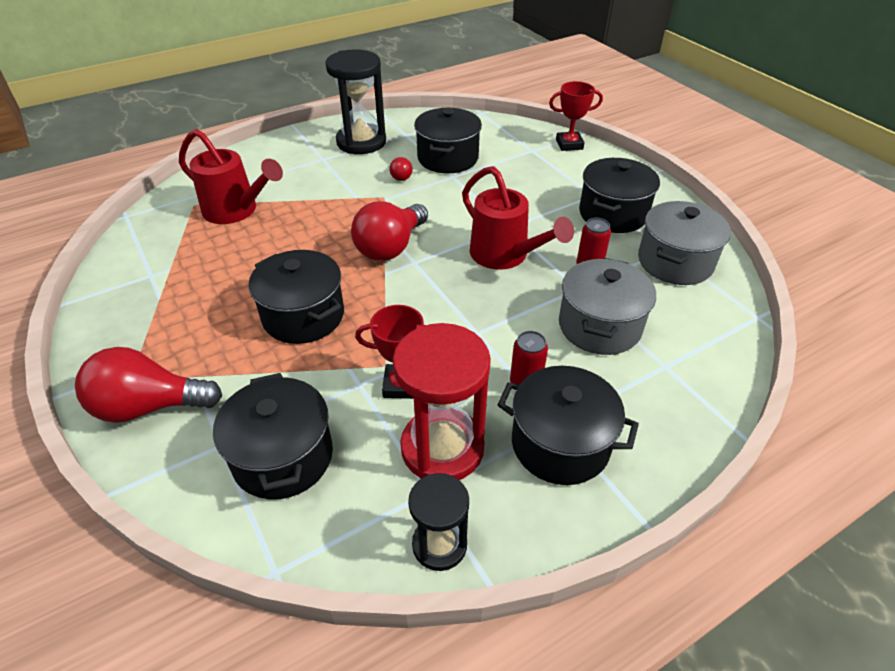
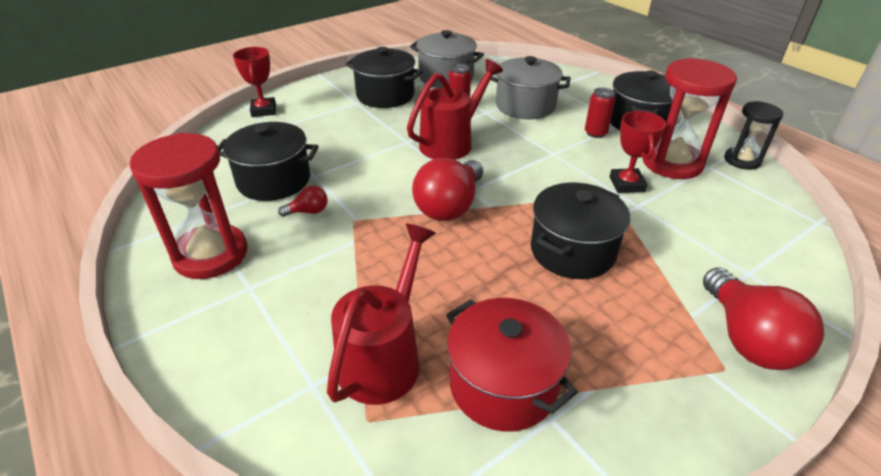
camera: 95 degrees left, 5 degrees down
(187, 257) = (503, 384): none -> red pot
(283, 457) = (733, 235): black pot -> none
(361, 142) = (210, 254): black hourglass -> red hourglass
(390, 247) = (449, 206): red light bulb -> red light bulb turned 90 degrees clockwise

